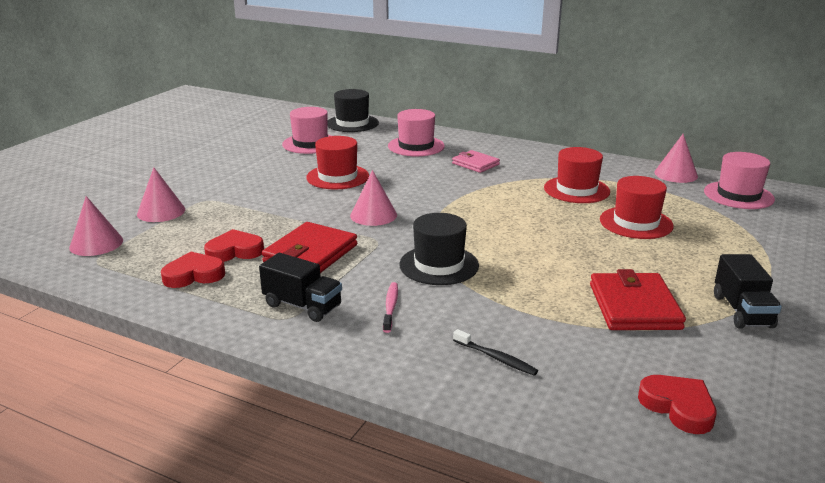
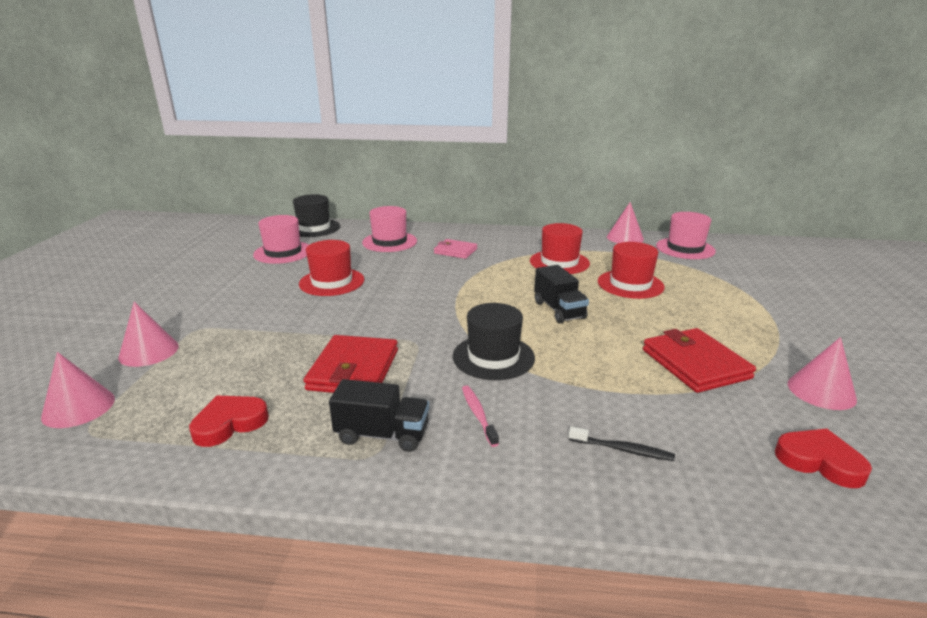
camera: 20 degrees left, 0 degrees up
(235, 251) = (265, 383): red heart -> none
(373, 215) = (393, 315): pink cone -> pink cone (821, 391)
(742, 311) = (779, 350): black truck -> black truck (559, 310)

